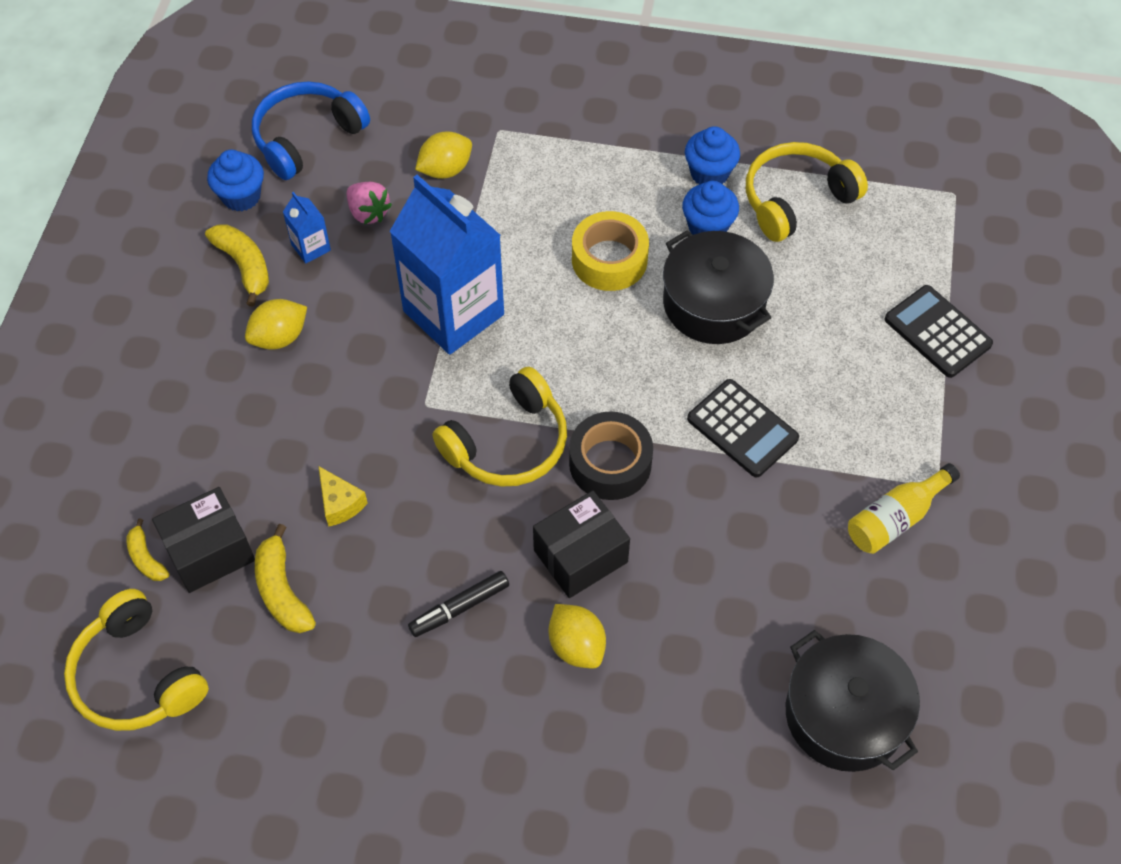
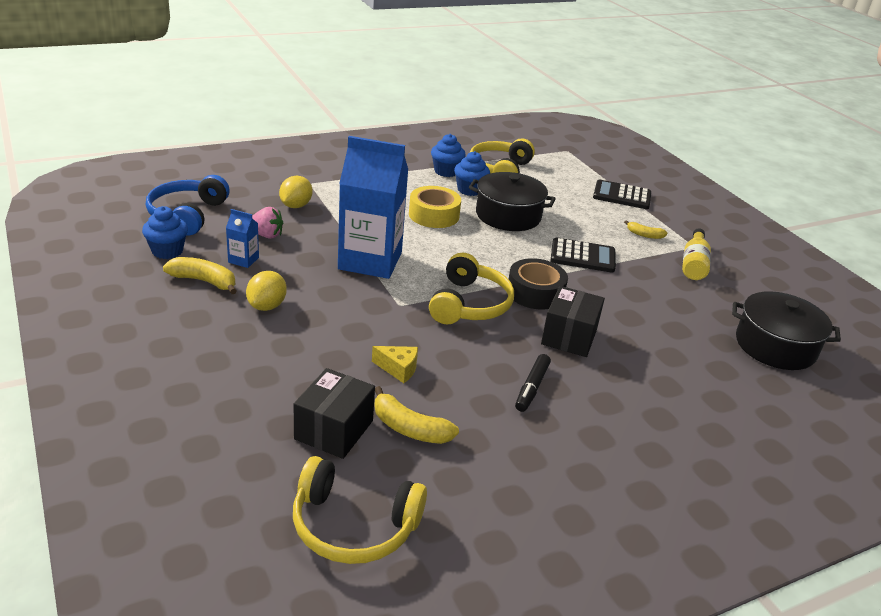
camera: 40 degrees left, 25 degrees down
(146, 558) = (288, 454): yellow banana -> yellow banana (644, 235)
(576, 646) = (617, 376): yellow lemon -> none

